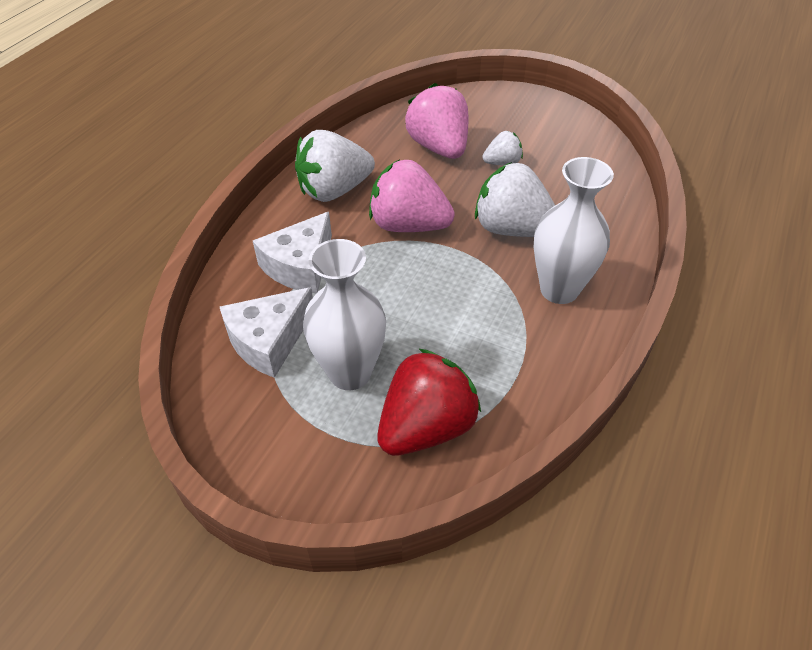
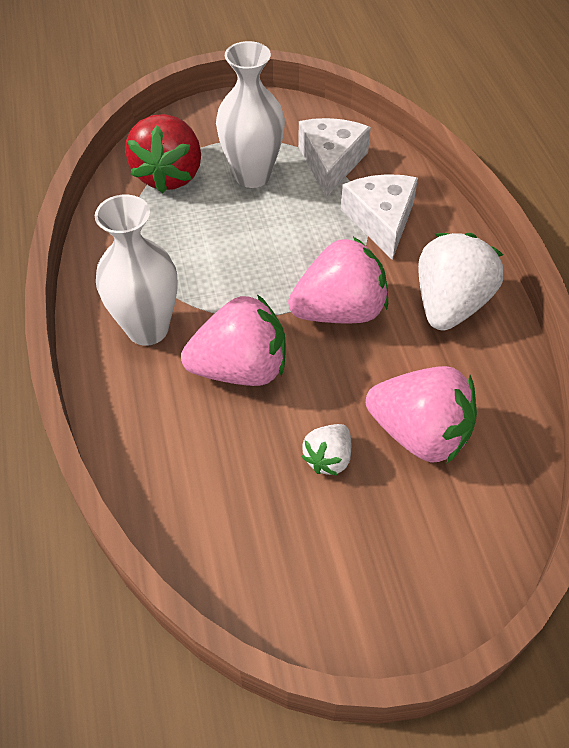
camera: 140 degrees right, 5 degrees up
(512, 229) = (240, 369): white strawberry -> pink strawberry

